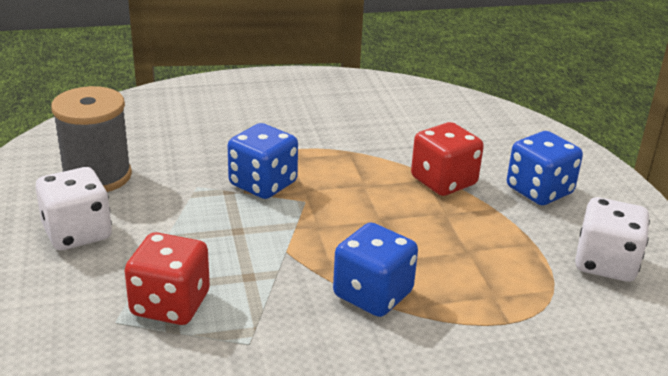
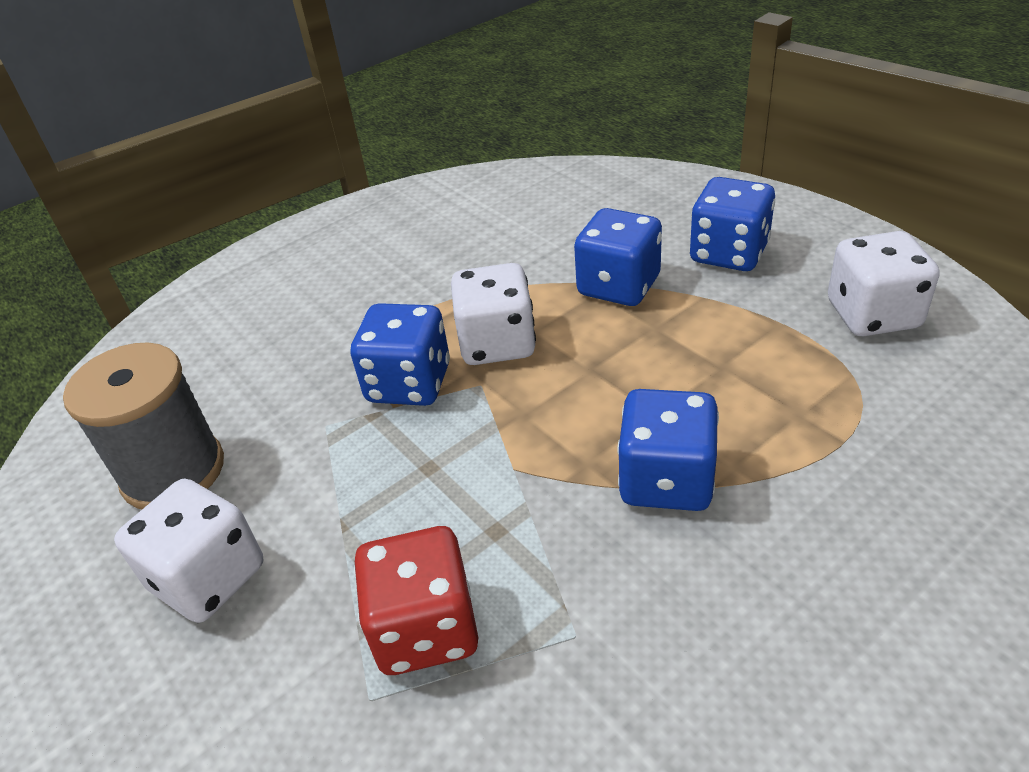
camera: 20 degrees left, 10 degrees up
(335, 183) = (497, 343): none -> white dice
(443, 181) = (618, 286): red dice -> blue dice

